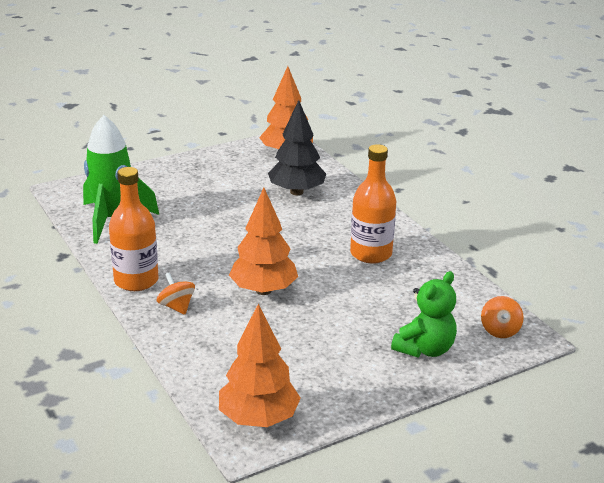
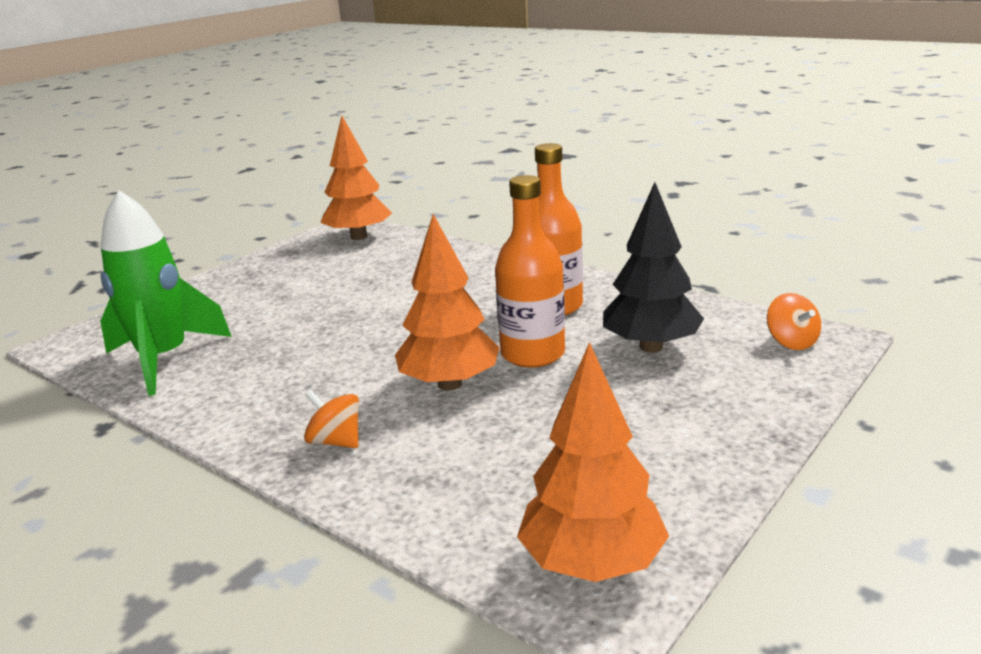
camera: 20 degrees left, 5 degrees down
(136, 280) = (248, 425): orange bottle -> orange bottle (532, 354)
(296, 192) = (403, 269): black tree -> black tree (651, 347)
(425, 349) = (728, 390): green teddy bear -> none

